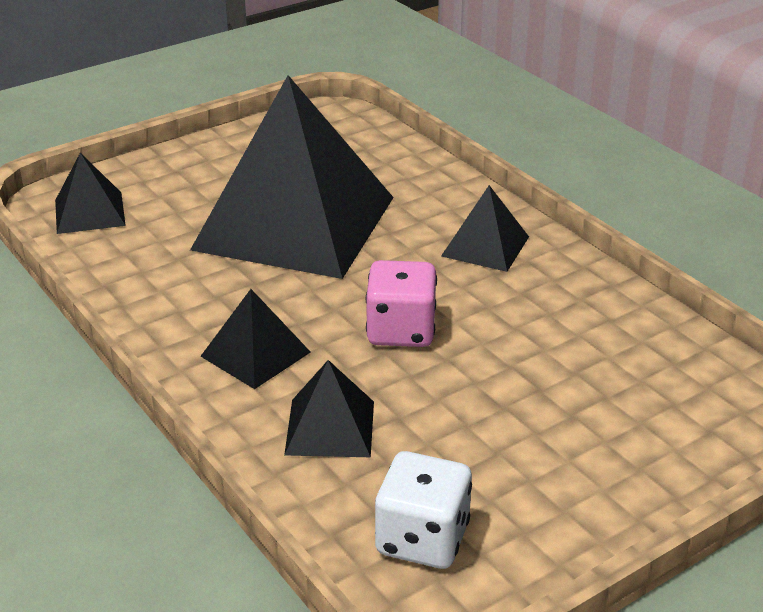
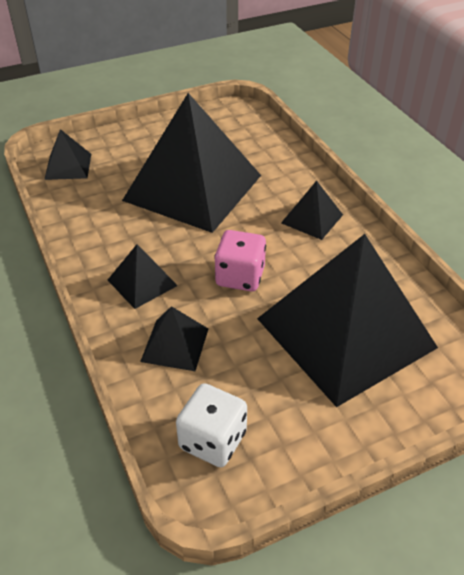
camera: 10 degrees right, 10 degrees up
(575, 384) = (346, 332): none -> black pyramid

